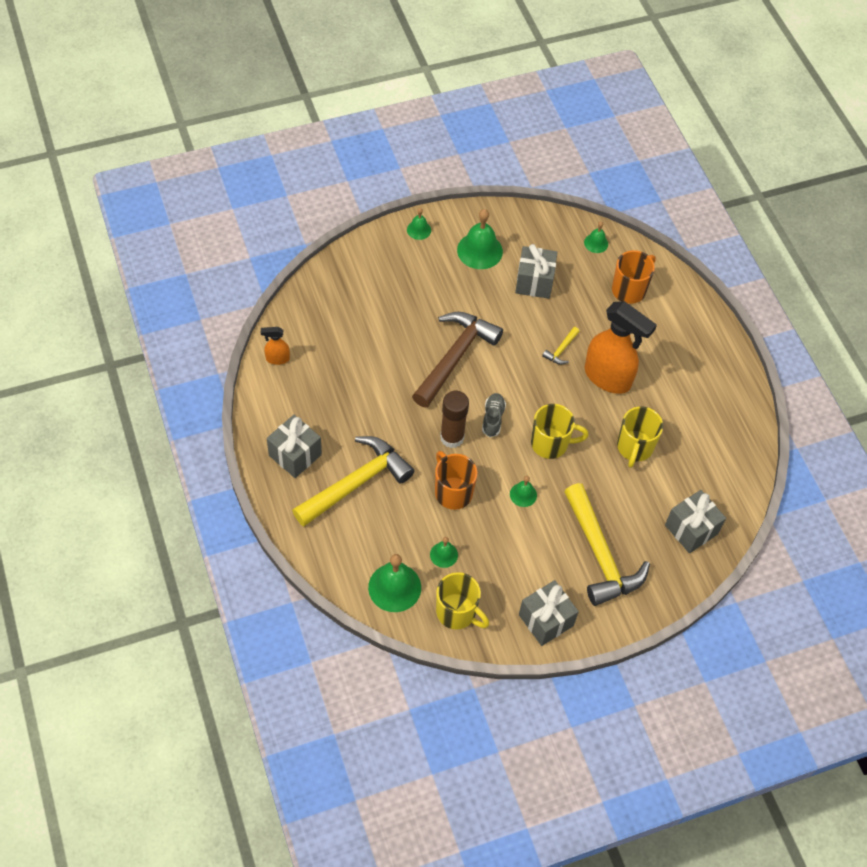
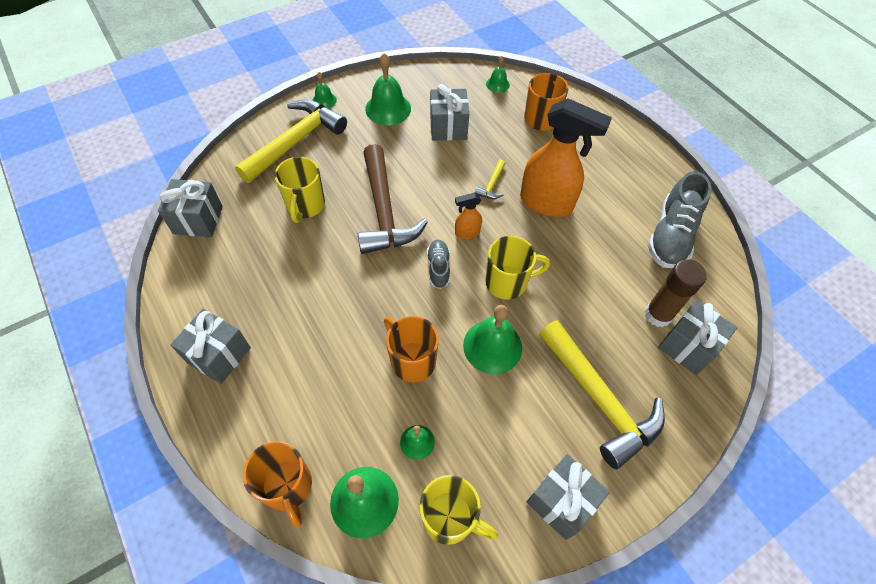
camera: 10 degrees left, 0 degrees up
(277, 359) = (189, 250): orange spray bottle -> orange spray bottle (467, 233)
(287, 332) = (198, 220): none -> grey gift
(338, 564) = (288, 486): none -> orange mug
(357, 482) = (297, 373): yellow hammer -> yellow hammer (296, 141)
(452, 437) = (398, 297): brown glue stick -> brown glue stick (658, 315)
(455, 357) = (384, 211): brown hammer -> brown hammer turned 150 degrees clockwise
(523, 494) = (492, 346): green bell -> green bell, size x1.86
(634, 447) = (596, 269): yellow mug -> yellow mug (305, 205)
(714, 431) = (671, 235): none -> grey shoe

